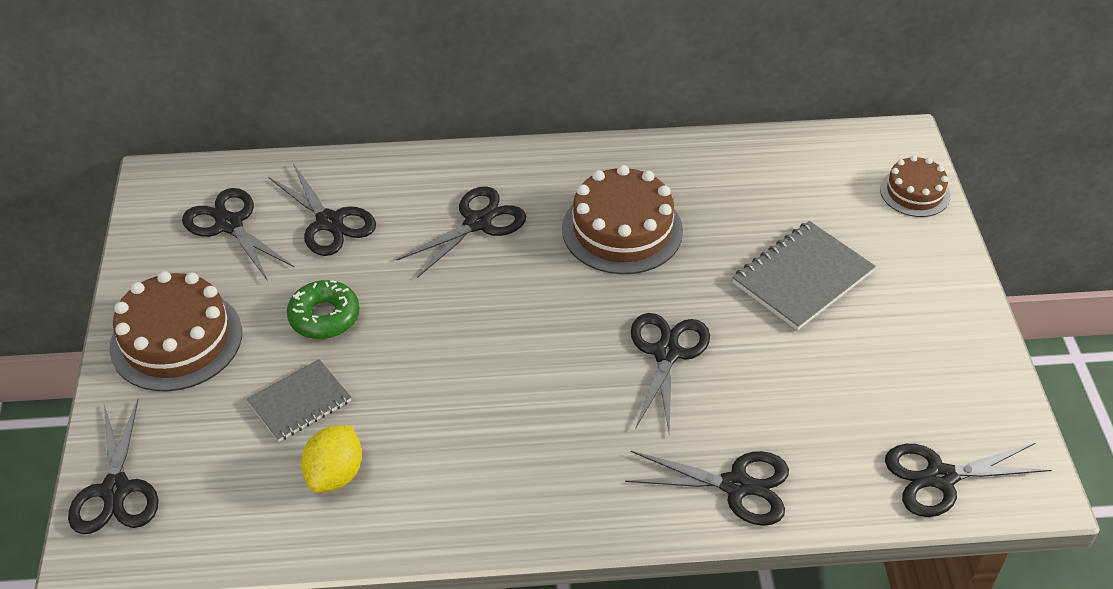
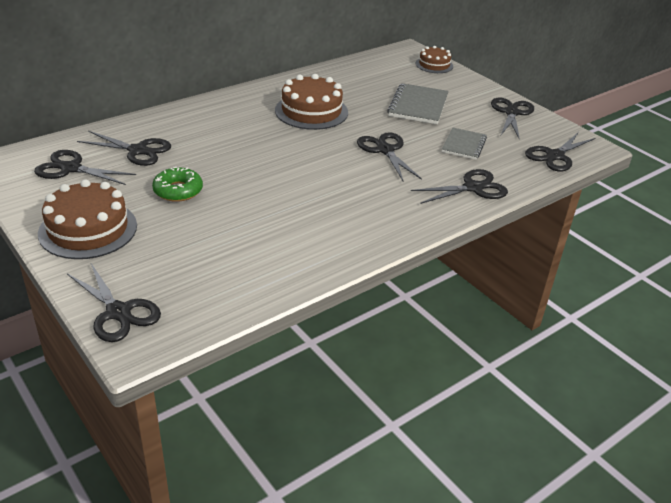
camera: 35 degrees left, 10 degrees down
(300, 402) = (202, 231): grey notebook -> grey notebook (463, 145)
(335, 474) = (258, 255): yellow lemon -> none
(477, 223) = (229, 128): black scissors -> black scissors (511, 113)

